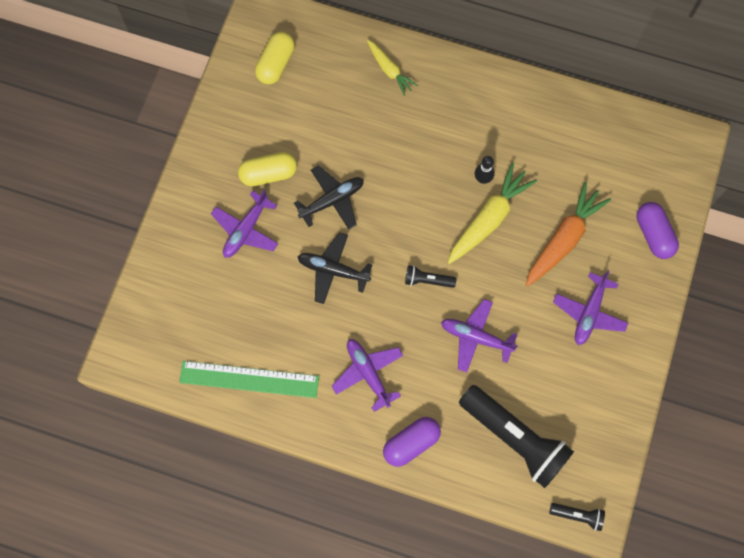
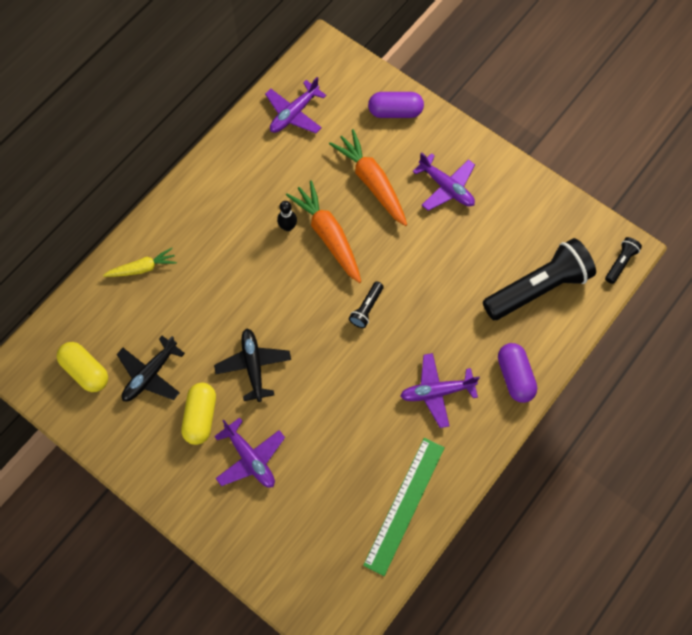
camera: 70 degrees left, 5 degrees down
(333, 270) = (324, 389): black plane -> black plane (150, 374)
(476, 337) = (435, 287): purple plane -> purple plane (294, 114)
(489, 218) = (328, 235): yellow carrot -> orange carrot

